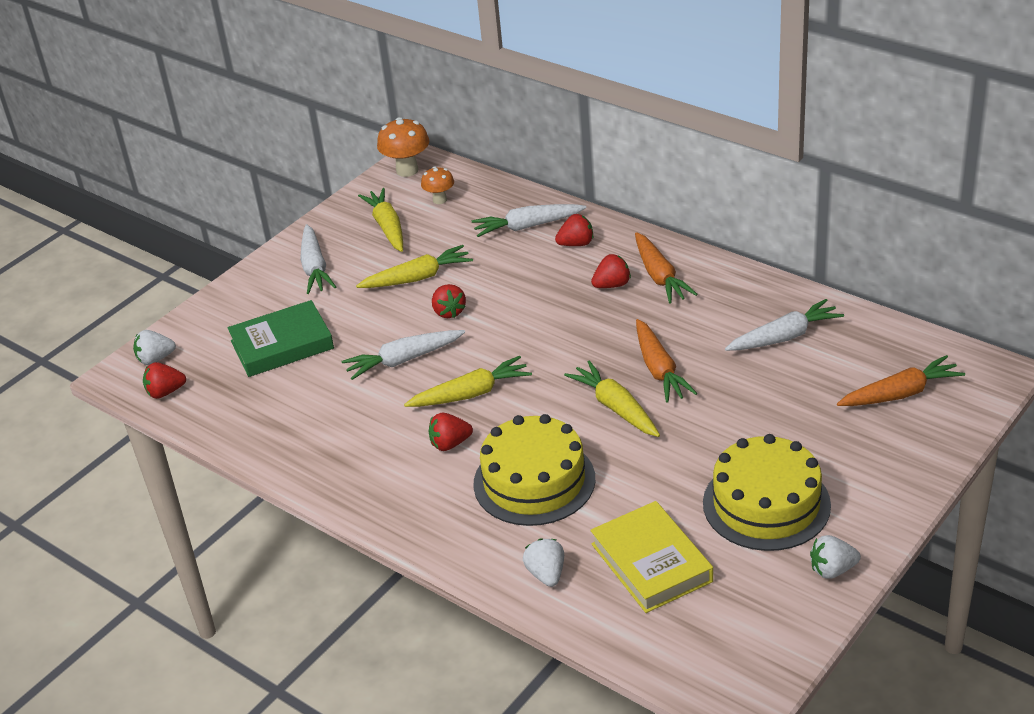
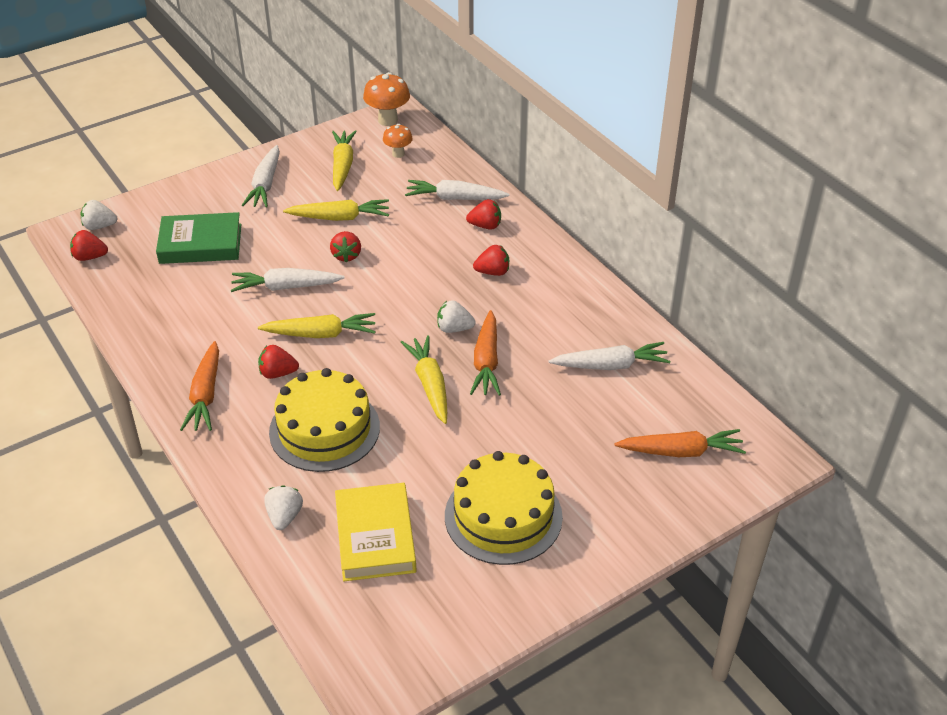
camera: 15 degrees right, 5 degrees up
(659, 276) = (537, 276): orange carrot -> orange carrot (205, 395)
(832, 570) = (523, 598): white strawberry -> white strawberry (454, 328)

